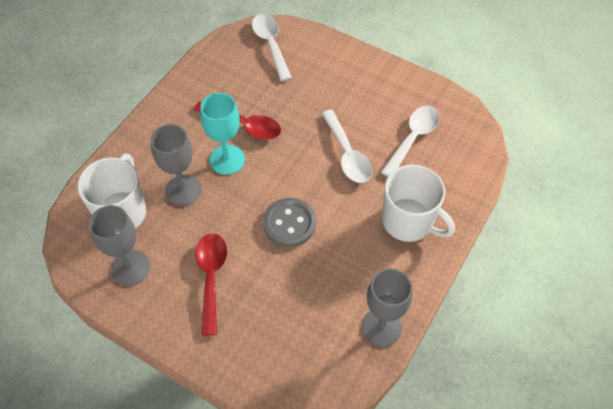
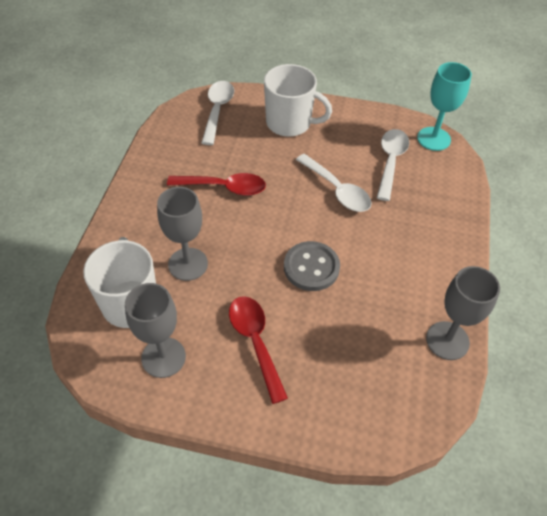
camera: 20 degrees left, 5 degrees down
(227, 160) = (221, 224): turquoise goblet -> turquoise goblet (433, 139)
(270, 44) = (217, 110): white spoon -> white spoon turned 45 degrees clockwise
(408, 221) = (423, 236): white mug -> white mug (289, 123)

